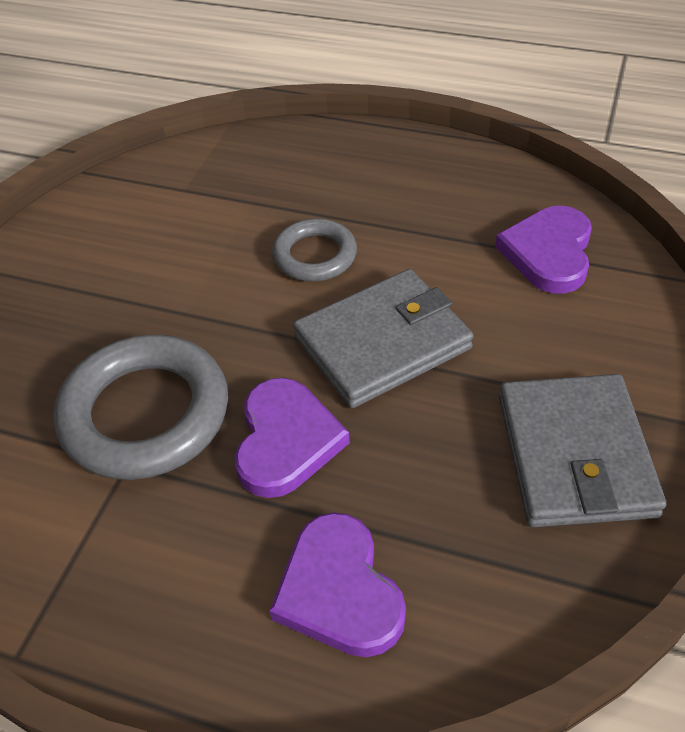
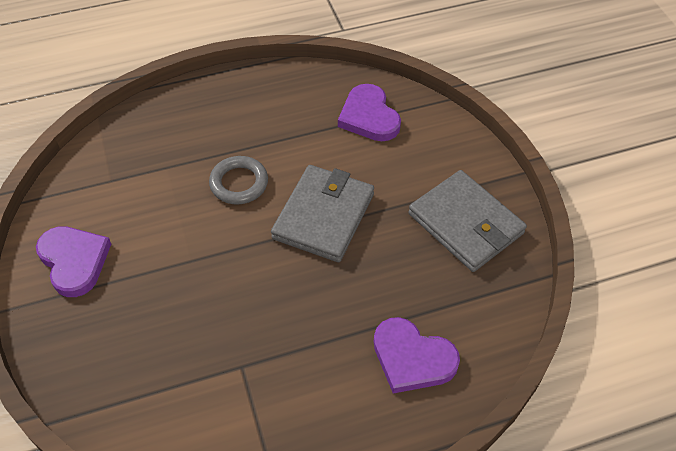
camera: 40 degrees left, 5 degrees up
(145, 414) = (225, 332): grey ring -> none
(286, 441) = (319, 300): purple heart -> purple heart (74, 261)

